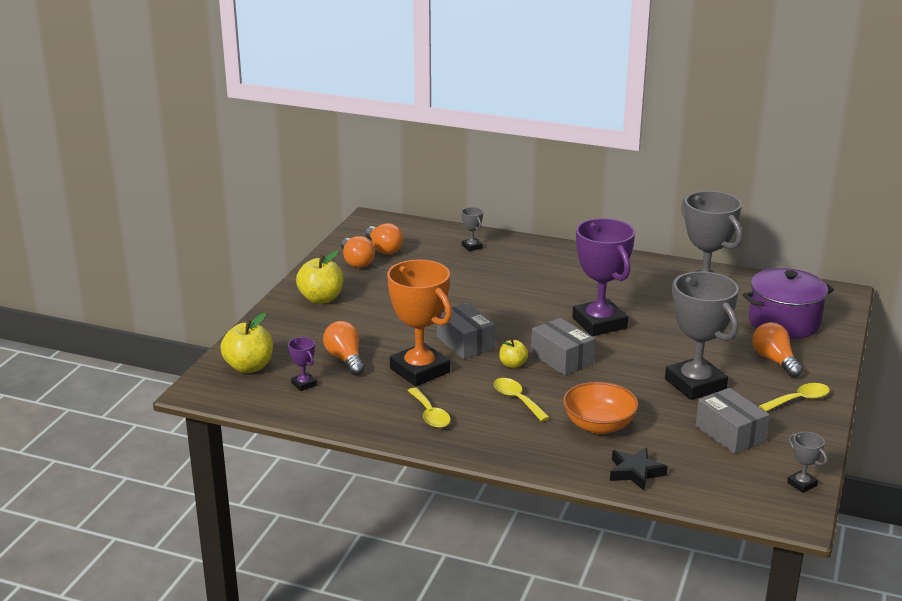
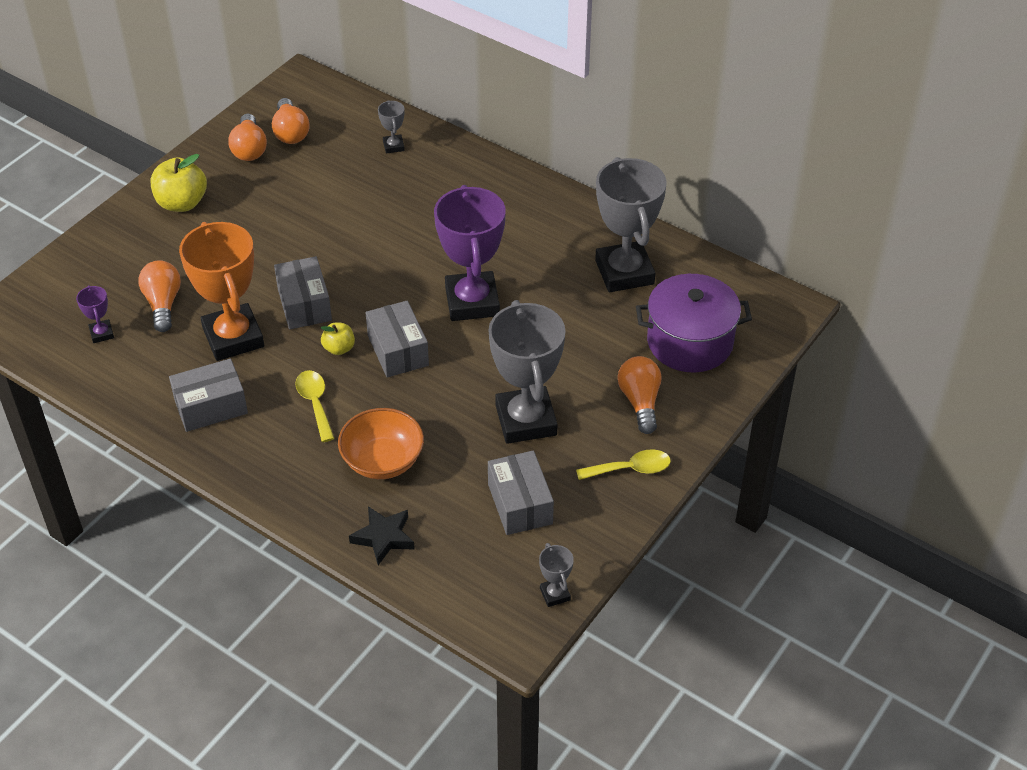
camera: 15 degrees right, 20 degrees up
(249, 367) = (57, 296): yellow apple -> none
(430, 415) = (211, 406): yellow spoon -> grey box

